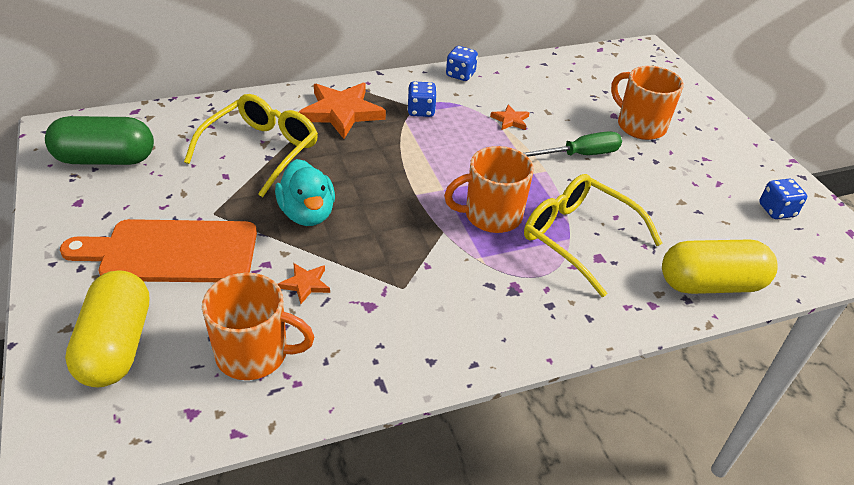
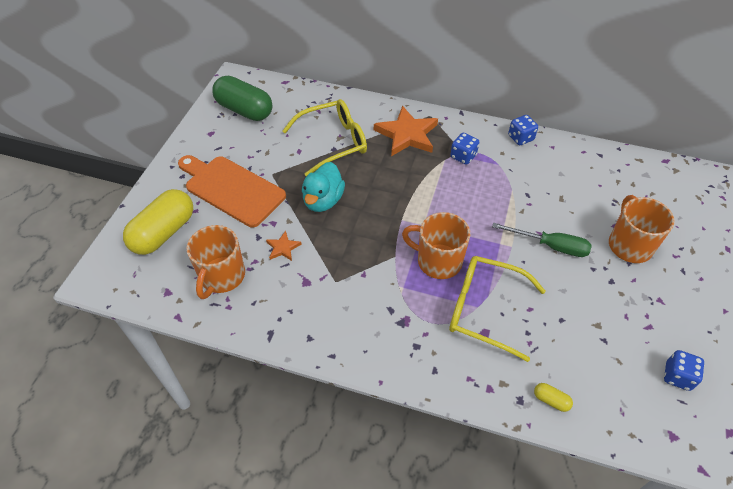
camera: 40 degrees right, 10 degrees up
(254, 354) = (222, 276): orange mug -> orange mug turned 60 degrees clockwise
(510, 120) = (524, 192): orange star -> none
(578, 237) = (484, 309): yellow glasses -> yellow glasses turned 60 degrees counterclockwise
(710, 284) = (551, 400): yellow capsule -> yellow capsule, size x0.41

